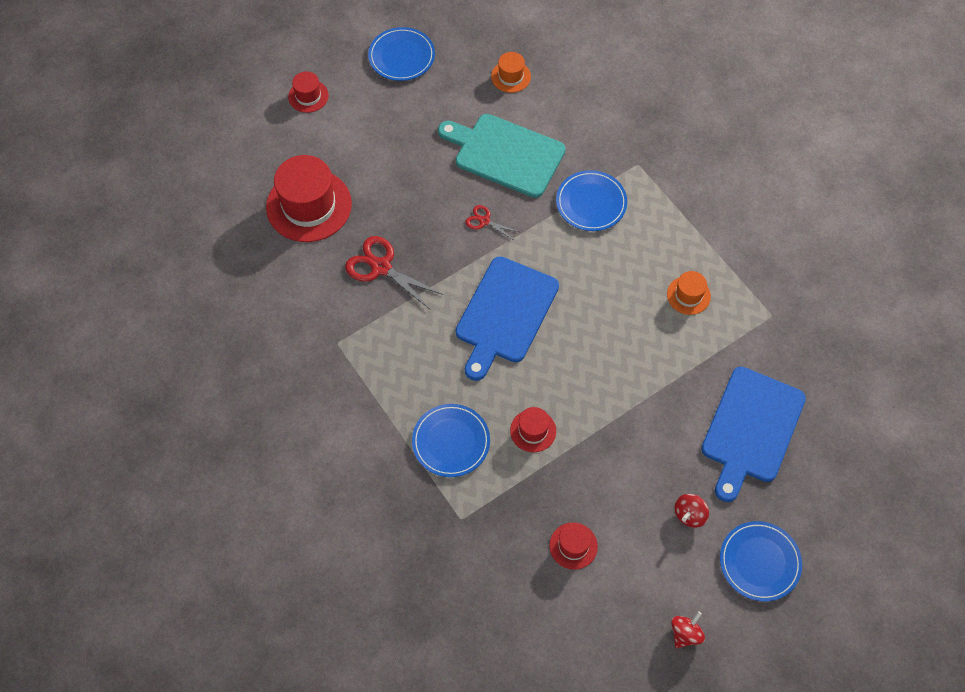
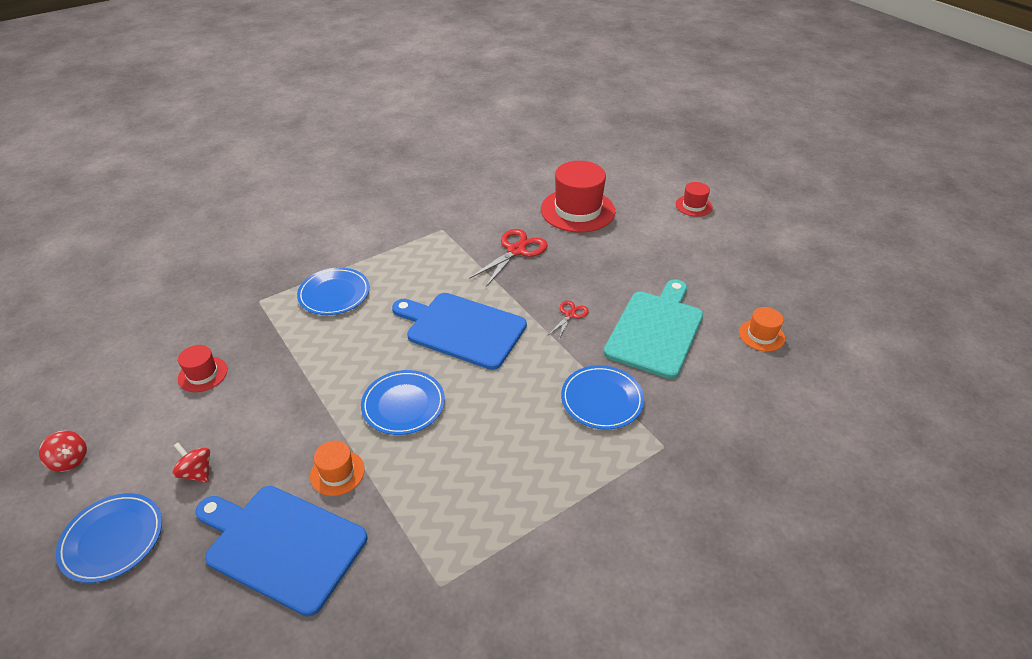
camera: 90 degrees right, 20 degrees down
(401, 56) = (759, 258): blue plate -> blue plate (403, 404)
(533, 431) = (331, 347): red hat -> none
(688, 295) = (476, 489): orange hat -> orange hat (337, 473)

